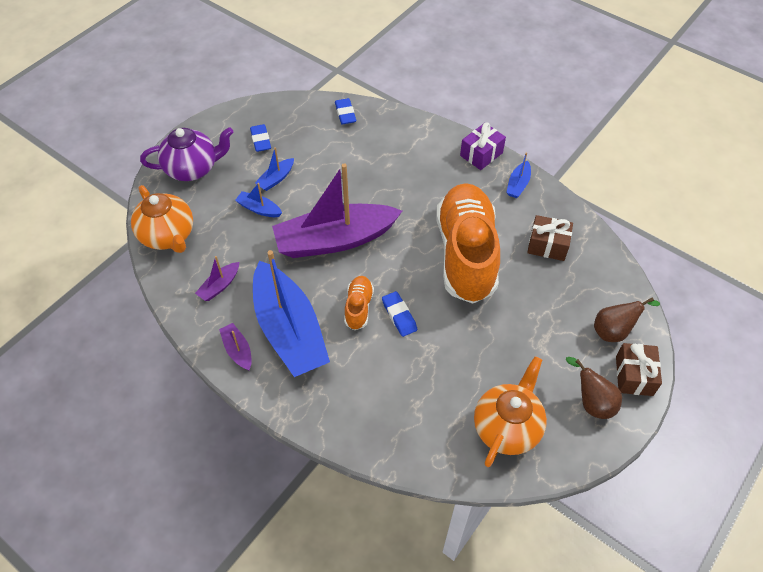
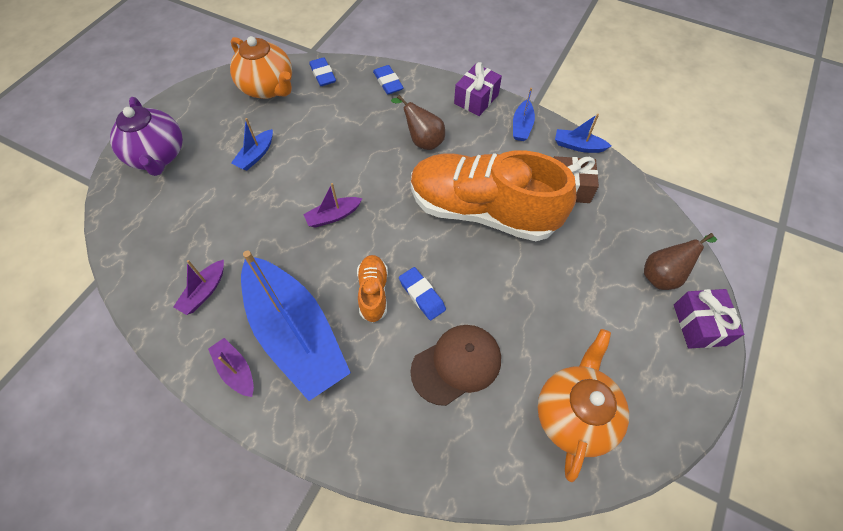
camera: 10 degrees left, 5 degrees up
(168, 236) = (136, 239): orange teapot -> orange teapot (268, 88)
(193, 168) = (158, 156): purple teapot -> purple teapot turned 90 degrees clockwise
(259, 209) = (241, 192): blue boat -> blue boat (578, 146)
(260, 140) = (233, 115): blue eraser -> blue eraser (388, 82)
(335, 240) = (333, 216): purple boat -> purple boat, size x0.41
(417, 374) = (456, 364): none -> brown cap
(466, 254) = (483, 211): orange shoe -> orange shoe turned 60 degrees counterclockwise
(592, 402) = (662, 365): brown pear -> brown pear (422, 140)
(634, 376) = (699, 325): brown gift -> purple gift

